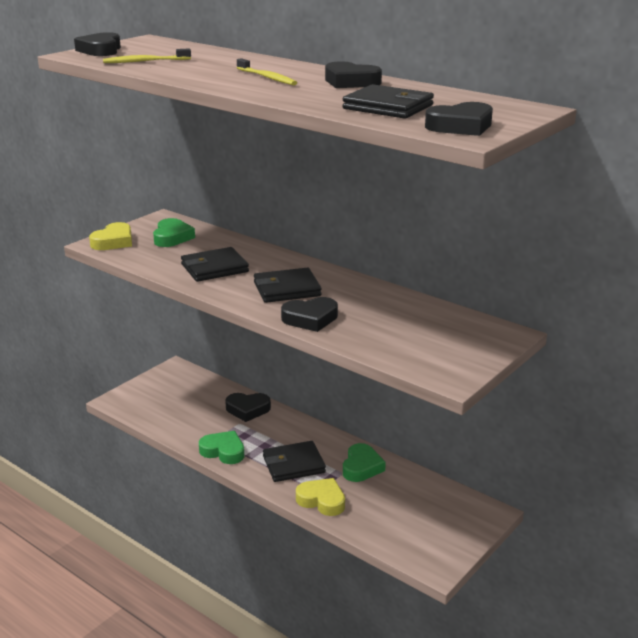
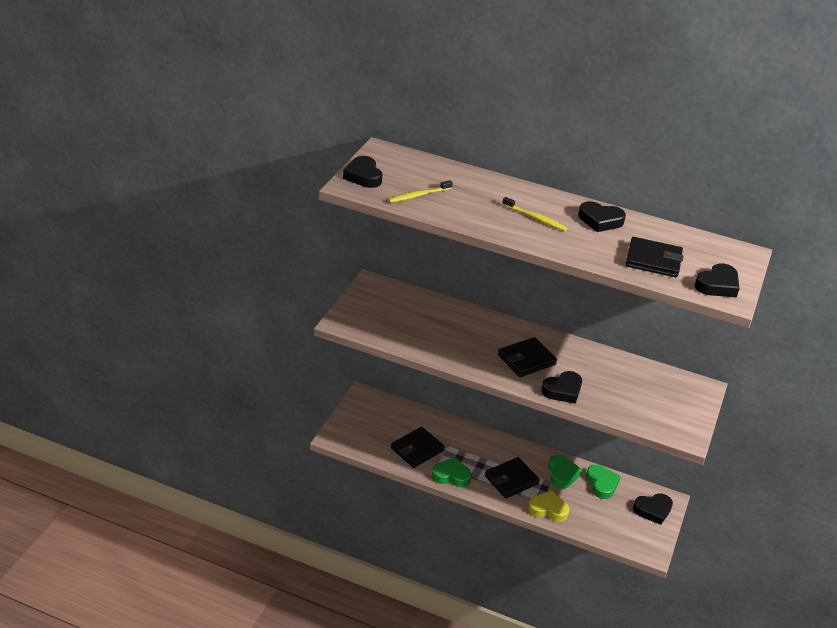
camera: 20 degrees left, 10 degrees up
(113, 242) = (353, 318): yellow heart -> none
(172, 237) = (397, 307): green heart -> green heart (601, 484)
(214, 268) = (456, 342): black wallet -> black wallet (417, 449)
(247, 409) = (448, 431): black heart -> black heart (653, 510)

